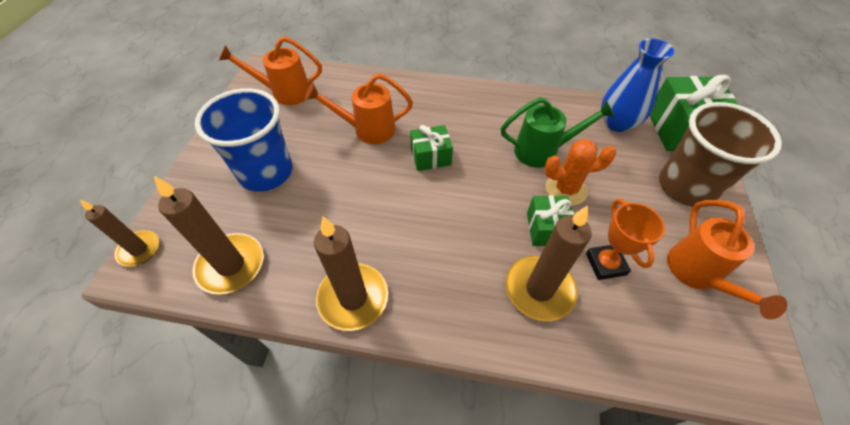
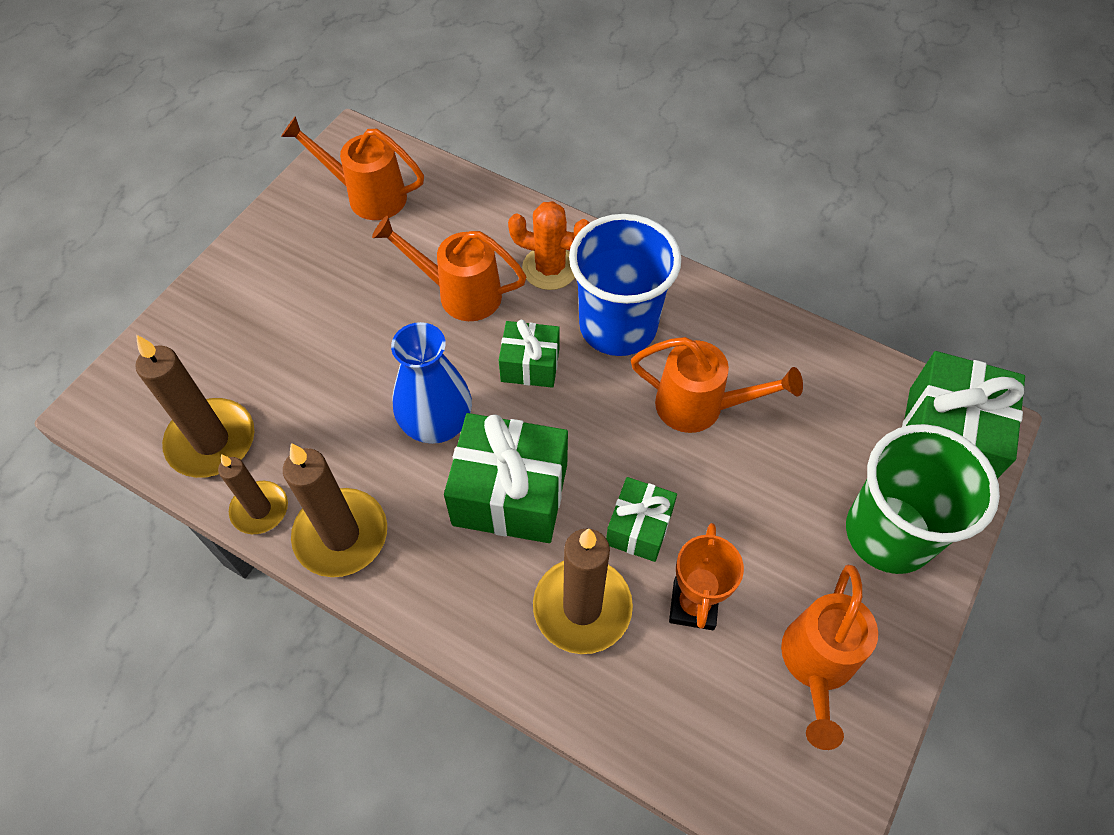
camera: 20 degrees right, 5 degrees up
(139, 250) = (112, 384): brown candle -> brown candle (260, 509)
(266, 172) = (297, 320): blue cup -> blue cup (618, 326)
(456, 234) = (510, 494): none -> green gift
(542, 151) = (699, 407): green watering can -> orange watering can
(566, 189) = (700, 478): orange cactus -> orange cactus (550, 268)
(617, 123) = (846, 395): blue vase -> blue vase (437, 423)
(686, 187) = (888, 533): brown cup -> green cup

